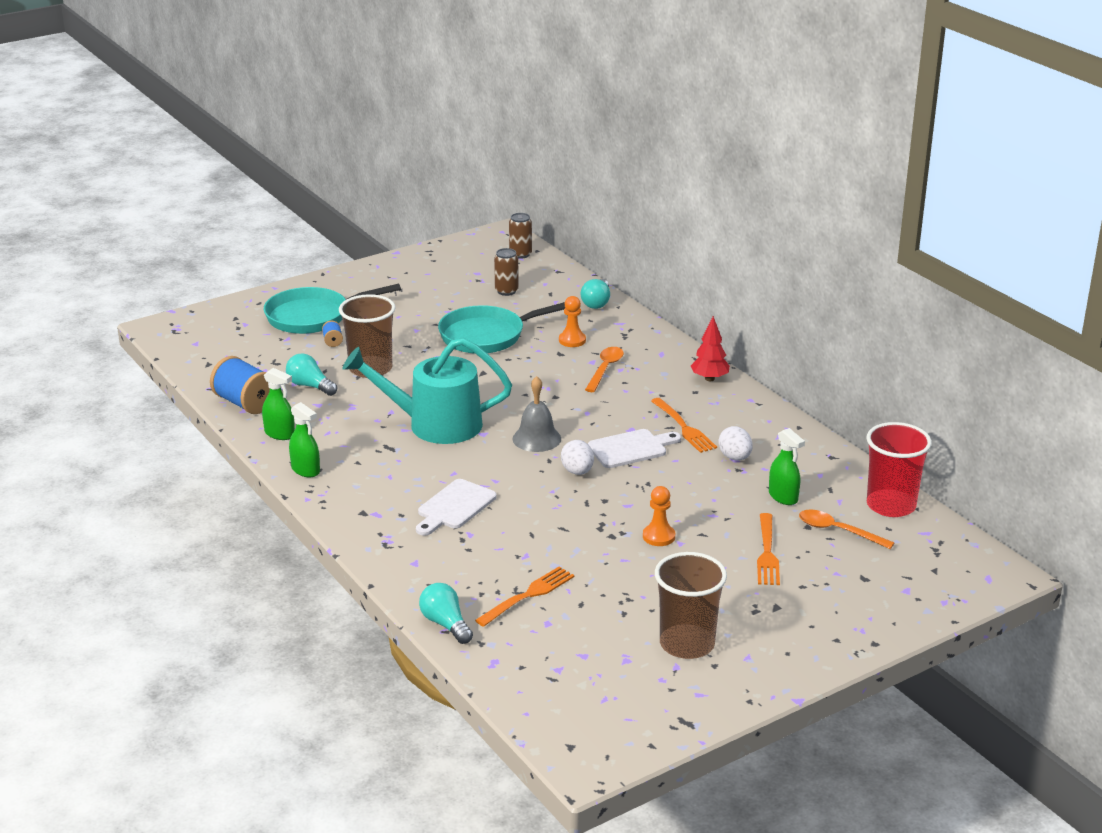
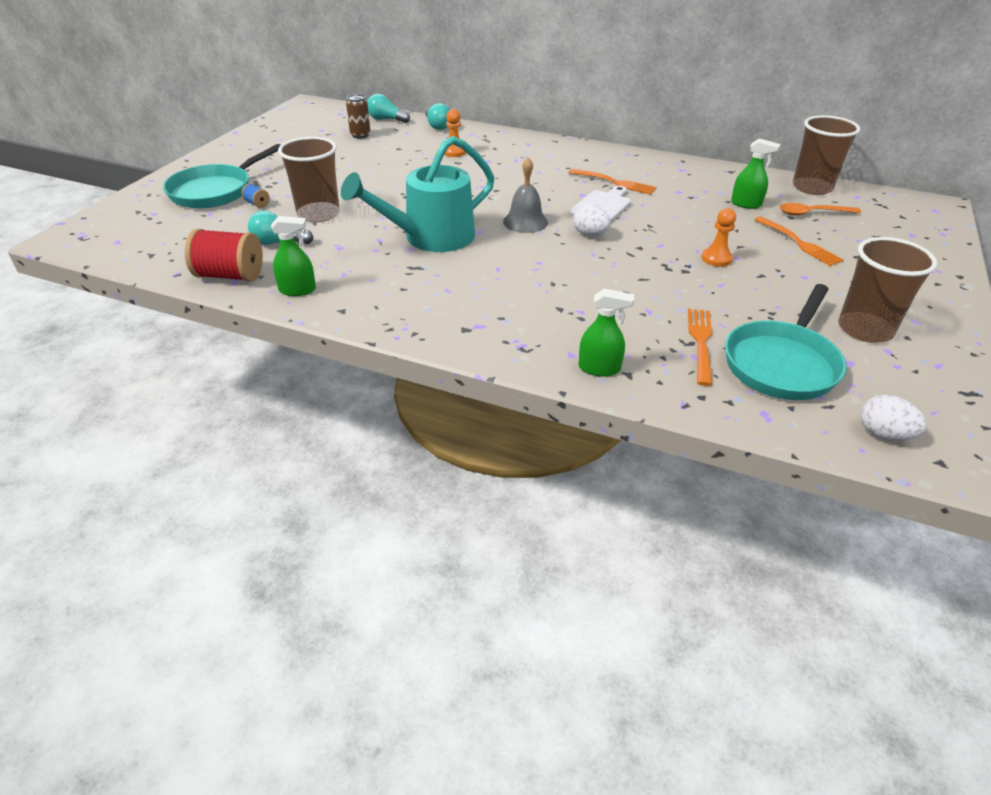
camera: 35 degrees left, 10 degrees up
(245, 403) = (230, 275): blue spool -> red spool
(306, 470) = (363, 312): green spray bottle -> green spray bottle (599, 368)
(445, 624) = (677, 398): turquoise light bulb -> turquoise light bulb (386, 119)
(454, 507) = (537, 294): white cutting board -> none
(487, 336) = (385, 166): turquoise pan -> turquoise pan (782, 363)
(520, 254) = (339, 112): brown can -> none
(605, 369) = (505, 163): orange spoon -> none
(709, 379) = (583, 149): red tree -> none
(735, 457) = (677, 190): white egg -> white egg (883, 434)
(891, 505) = (812, 188): red cup -> brown cup

